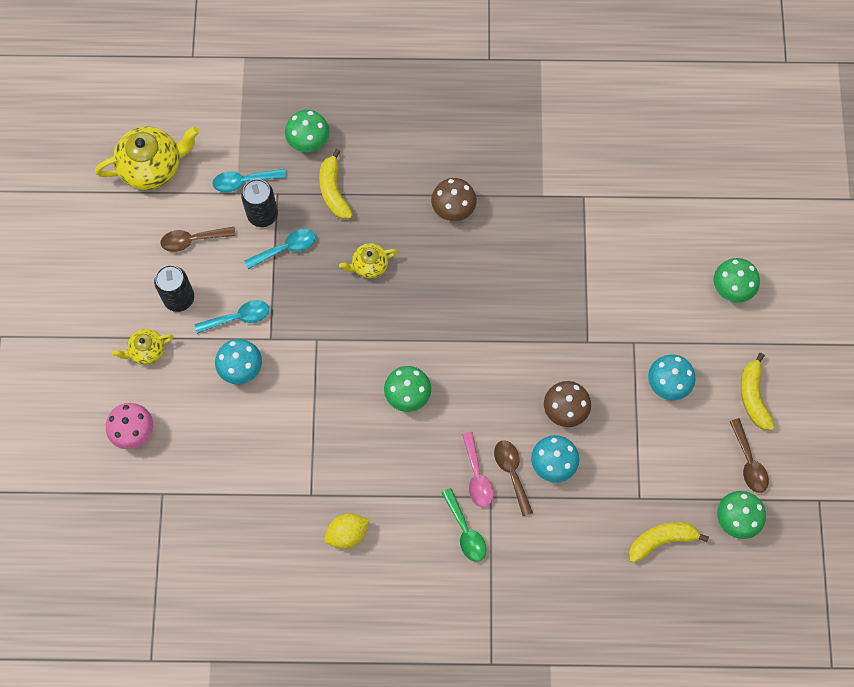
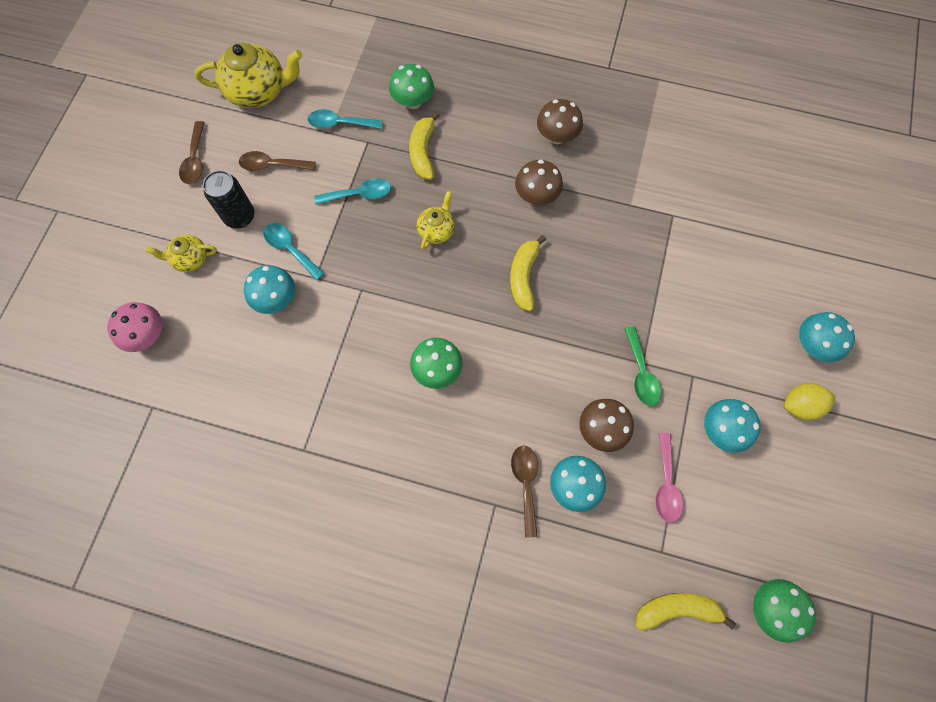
camera: 15 degrees right, 0 degrees up
(238, 318) = (290, 249): turquoise spoon -> turquoise spoon turned 135 degrees counterclockwise
(262, 215) = (347, 158): black can -> none
(347, 534) = (328, 504): yellow lemon -> yellow lemon (800, 405)
(369, 265) = (436, 230): yellow teapot -> yellow teapot turned 120 degrees clockwise
(457, 144) = (557, 136): none -> brown mushroom
(465, 531) = (457, 536): green spoon -> green spoon (641, 373)
(477, 476) = (486, 477): pink spoon -> pink spoon (666, 484)
(732, 288) = (812, 345): green mushroom -> turquoise mushroom
(748, 462) = (796, 544): brown spoon -> brown spoon (195, 160)
(753, 396) = (815, 469): yellow banana -> yellow banana (523, 277)

